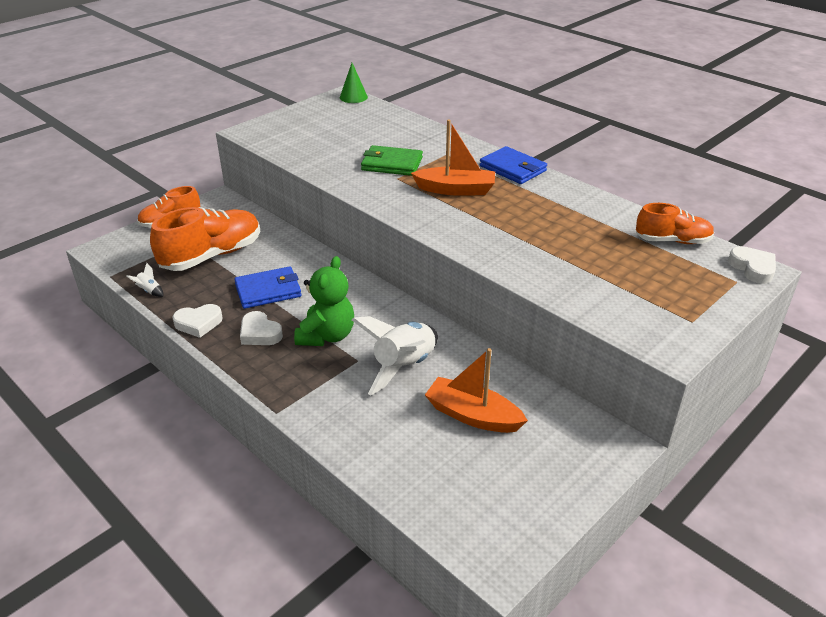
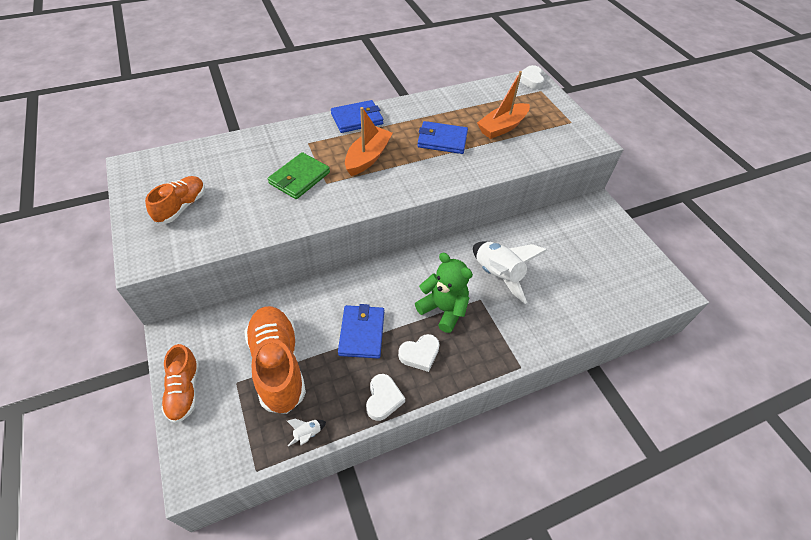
camera: 70 degrees left, 15 degrees up
(353, 97) = (143, 161): green cone -> none
(472, 415) = (557, 257): orange boat -> orange boat (502, 127)
(533, 226) = (442, 140): none -> blue wallet
(672, 241) = (490, 93): orange shoe -> orange shoe (182, 207)
(752, 268) = (531, 80): white heart -> white heart turned 90 degrees counterclockwise

